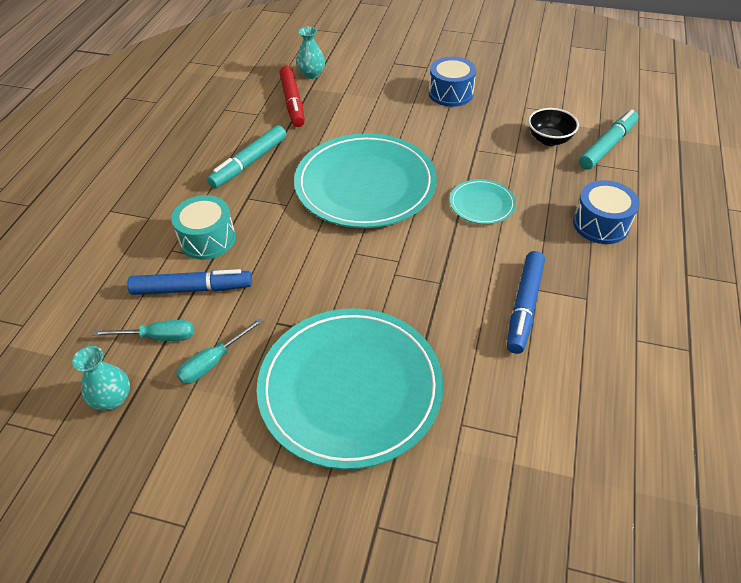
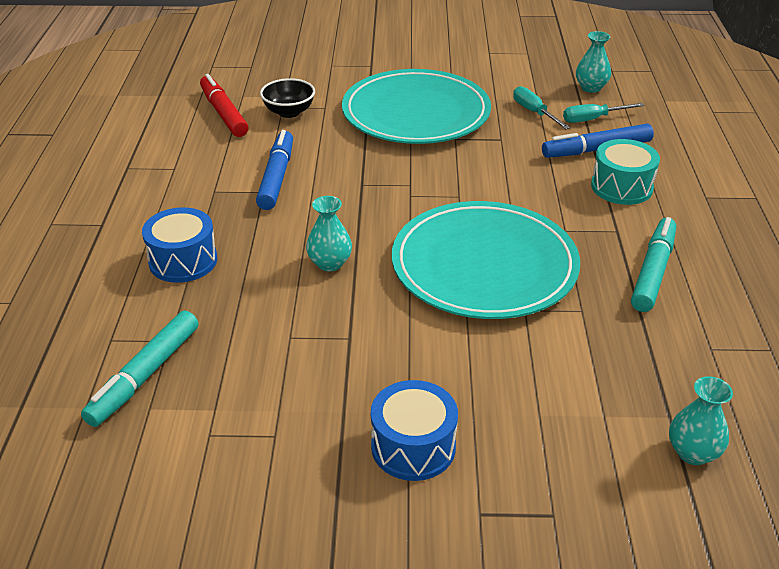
camera: 165 degrees right, 10 degrees down
(213, 362) = (534, 112): turquoise screwdriver -> turquoise screwdriver turned 60 degrees counterclockwise
(292, 102) = (675, 381): red marker -> red marker (223, 113)
(482, 204) = (330, 263): turquoise plate -> turquoise vase
(549, 139) = (236, 373): black bowl -> black bowl (289, 112)

